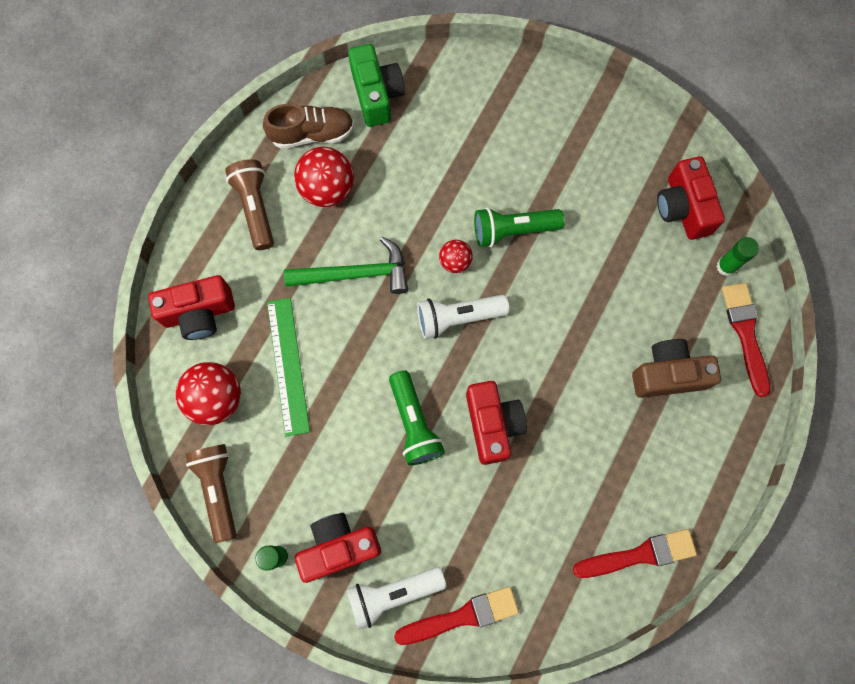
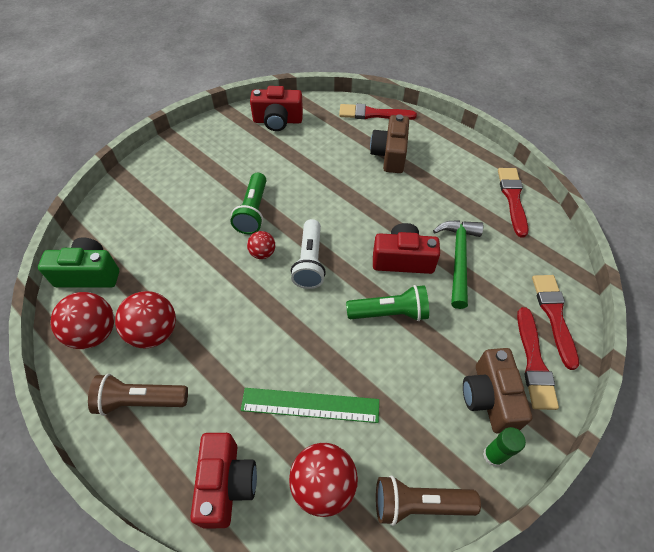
camera: 75 degrees left, 20 degrees down
(312, 134) = (94, 333): brown shoe -> red ball
(339, 547) = (489, 398): red camera -> brown camera
(355, 274) = (243, 328): green hammer -> green hammer (458, 259)
(393, 594) = (534, 362): white flashlight -> red brush
(726, 266) = (326, 112): green glue stick -> none

